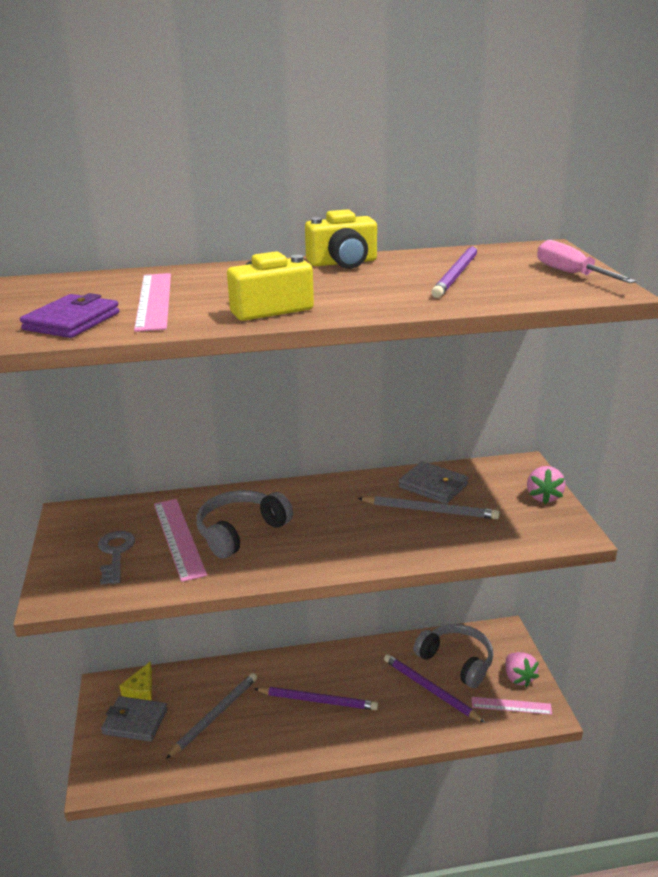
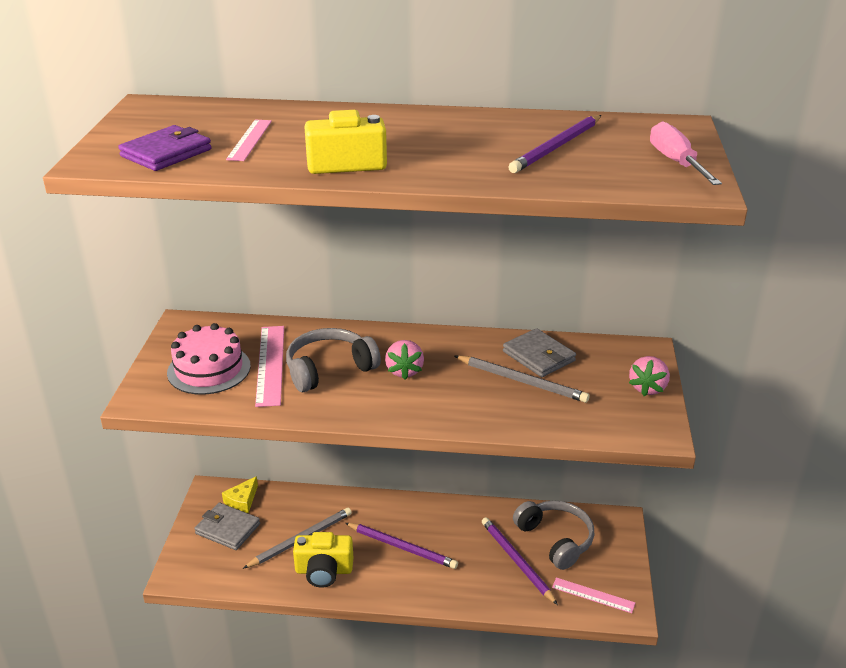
camera: 15 degrees right, 5 degrees up
(115, 553) = (209, 369): grey key -> pink cake
(154, 300) = (249, 140): pink ruler -> pink ruler, size x0.65
(343, 263) = (454, 118): yellow camera -> yellow camera (324, 570)
(518, 678) = (613, 570): pink strawberry -> pink strawberry (404, 371)

